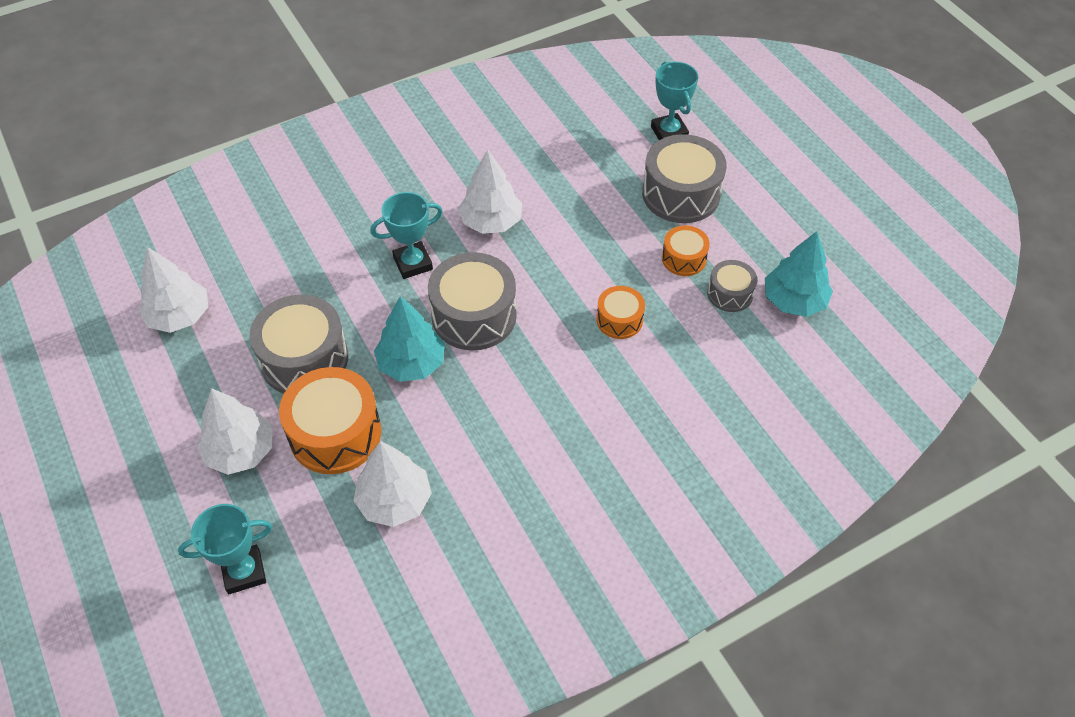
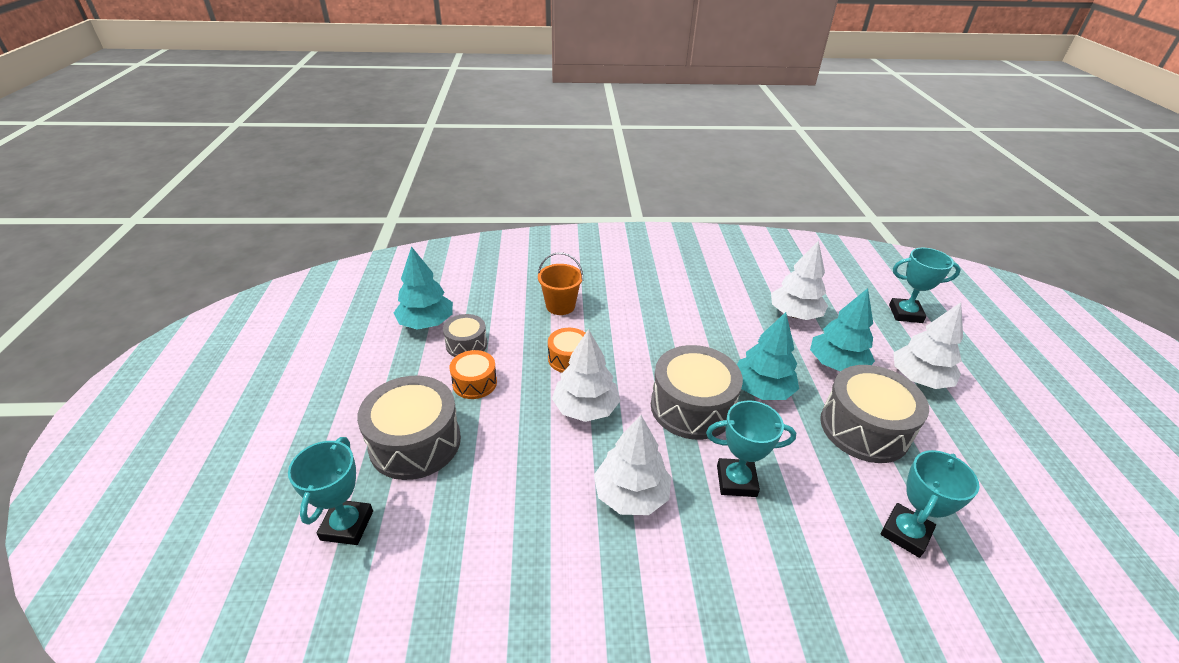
camera: 155 degrees left, 15 degrees down
(179, 316) = (1016, 524): white tree -> white tree (586, 408)
(273, 274) = (905, 533): none -> turquoise trophy
(335, 433) = (836, 364): orange drum -> turquoise tree
(679, 387) = (560, 306): none -> orange bucket

